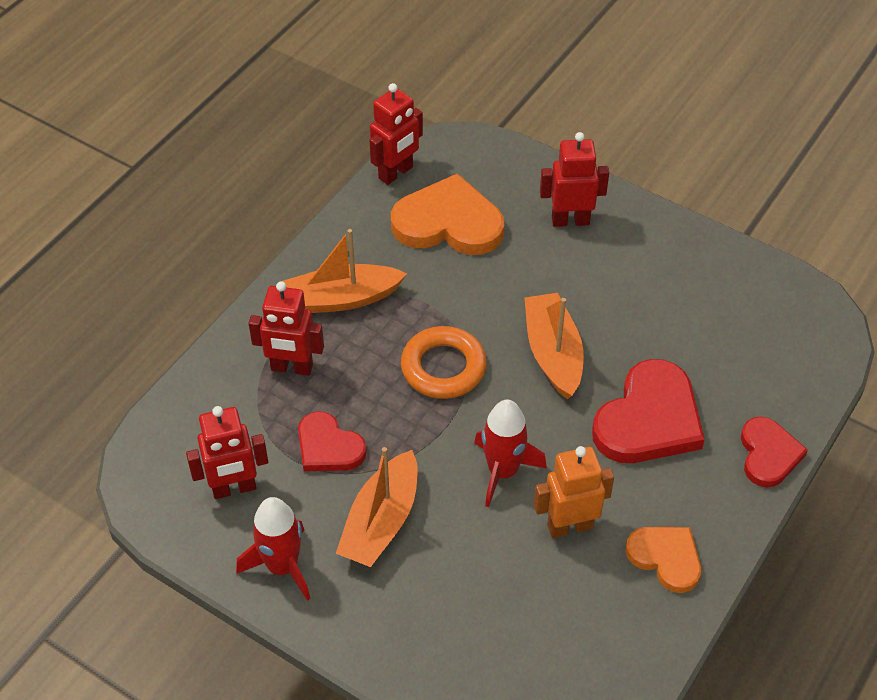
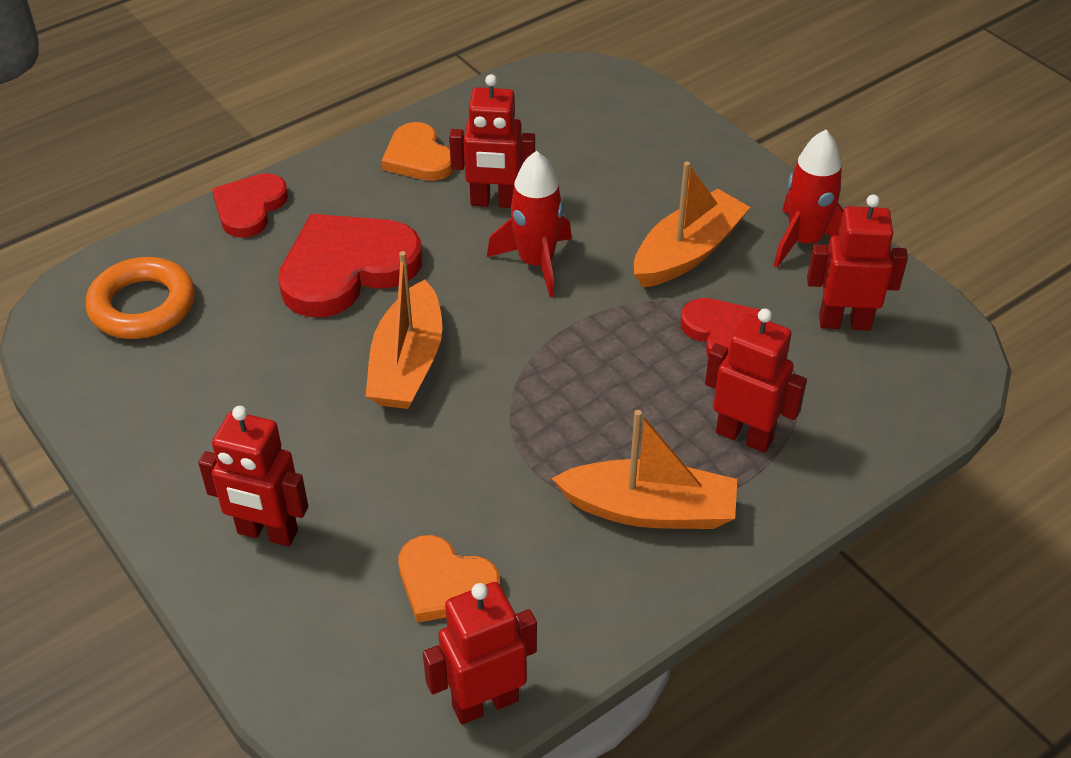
camera: 160 degrees left, 5 degrees down
(443, 367) = (550, 383): orange ring -> orange ring (143, 306)
(448, 223) = (445, 583): orange heart -> orange heart, size x0.60
(569, 526) = (494, 202): orange robot -> red robot

